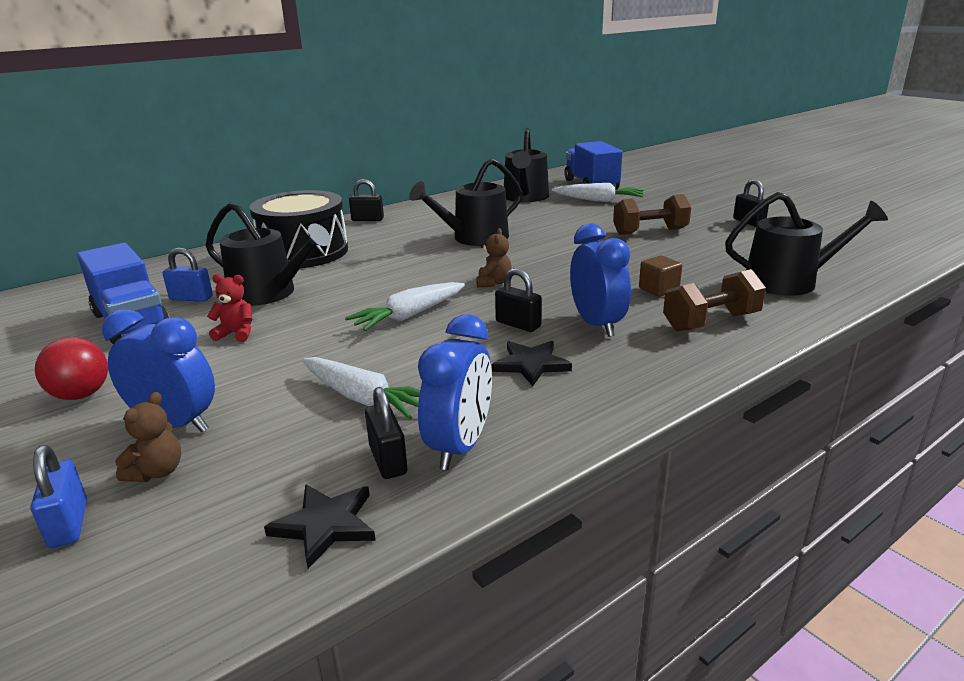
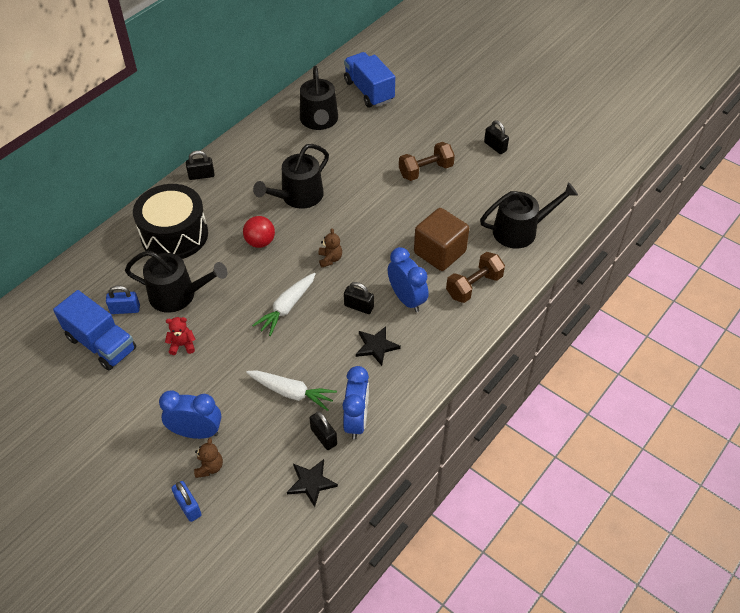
camera: 15 degrees left, 25 degrees up
(81, 395) = (123, 419): red ball -> red ball (260, 242)
(598, 200) = (380, 120): white carrot -> none
(658, 289) = (439, 252): brown cube -> brown cube, size x2.02

